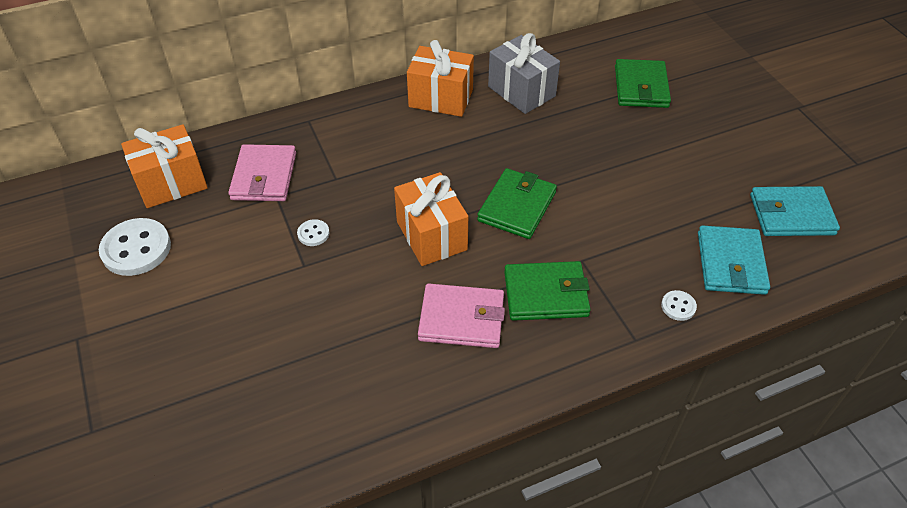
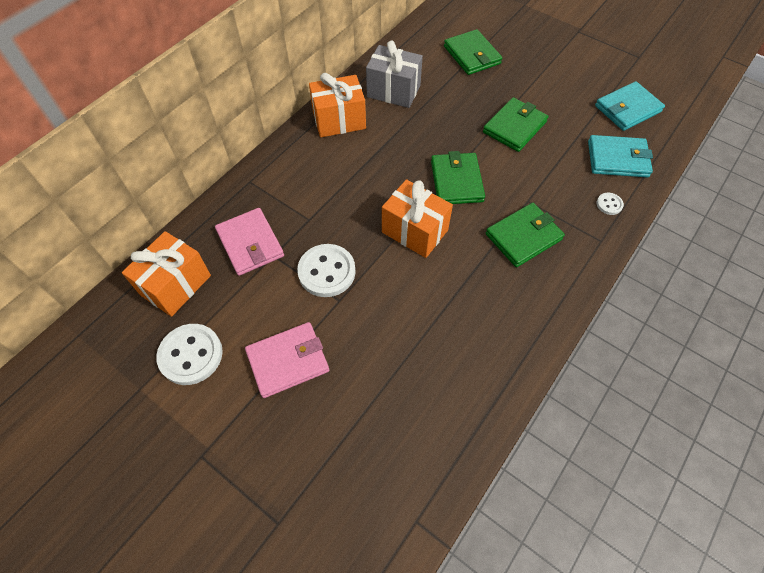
camera: 30 degrees left, 10 degrees up
(313, 234) = (326, 272): white button -> white button, size x2.10
(461, 319) = (482, 283): pink wallet -> pink wallet (288, 361)
(629, 179) = (514, 127): none -> green wallet
(731, 263) = (617, 159): turquoise wallet -> turquoise wallet turned 60 degrees counterclockwise

